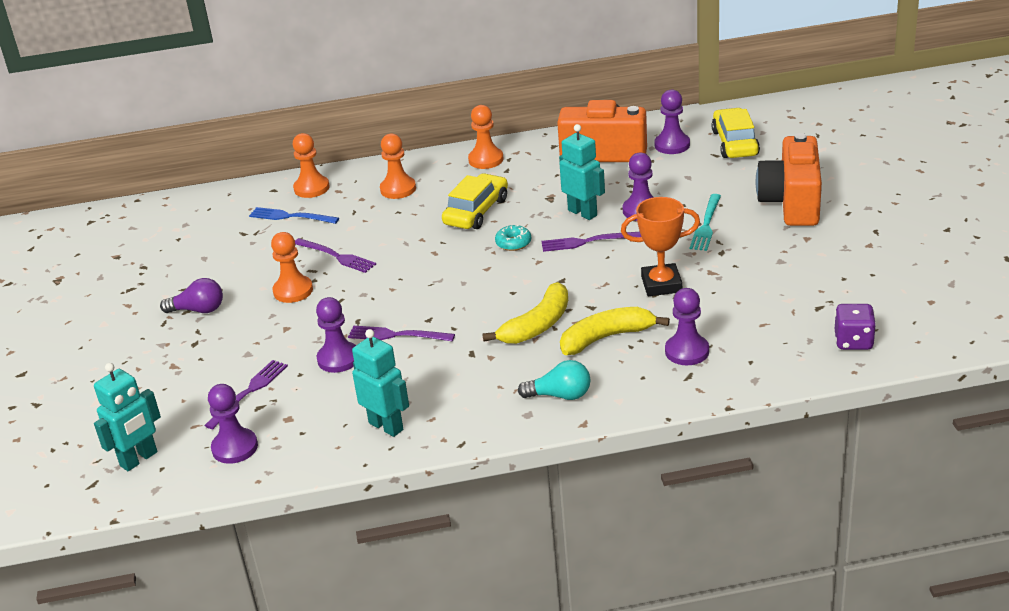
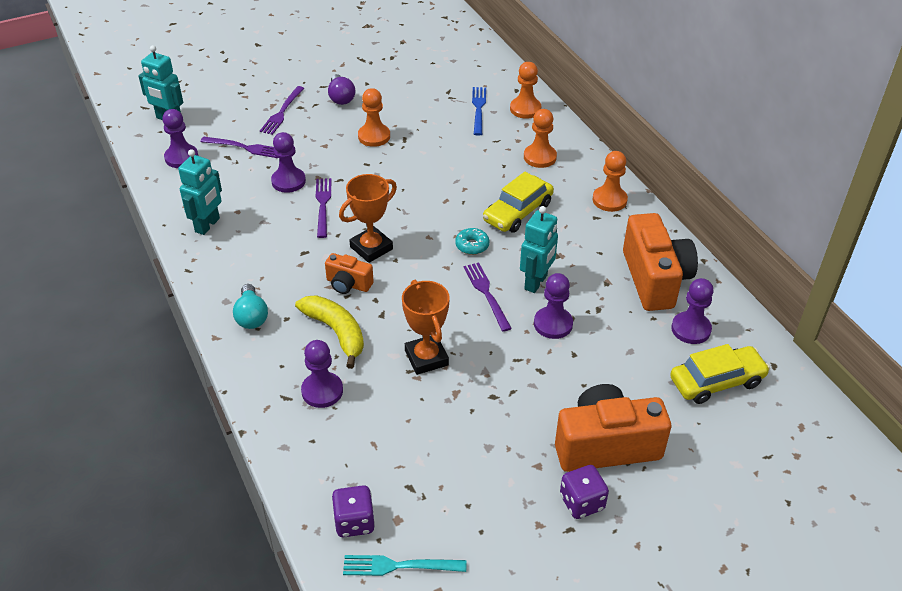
camera: 70 degrees right, 10 degrees up
(337, 256) = (426, 147): purple fork -> purple fork (282, 113)
(476, 211) = (517, 212): yellow car -> yellow car turned 120 degrees clockwise
(487, 306) = (371, 248): none -> orange trophy
(537, 325) = (348, 284): yellow banana -> orange camera
(706, 225) = (539, 378): turquoise fork -> turquoise fork (398, 566)
(849, 222) = (581, 502): none -> purple dice

